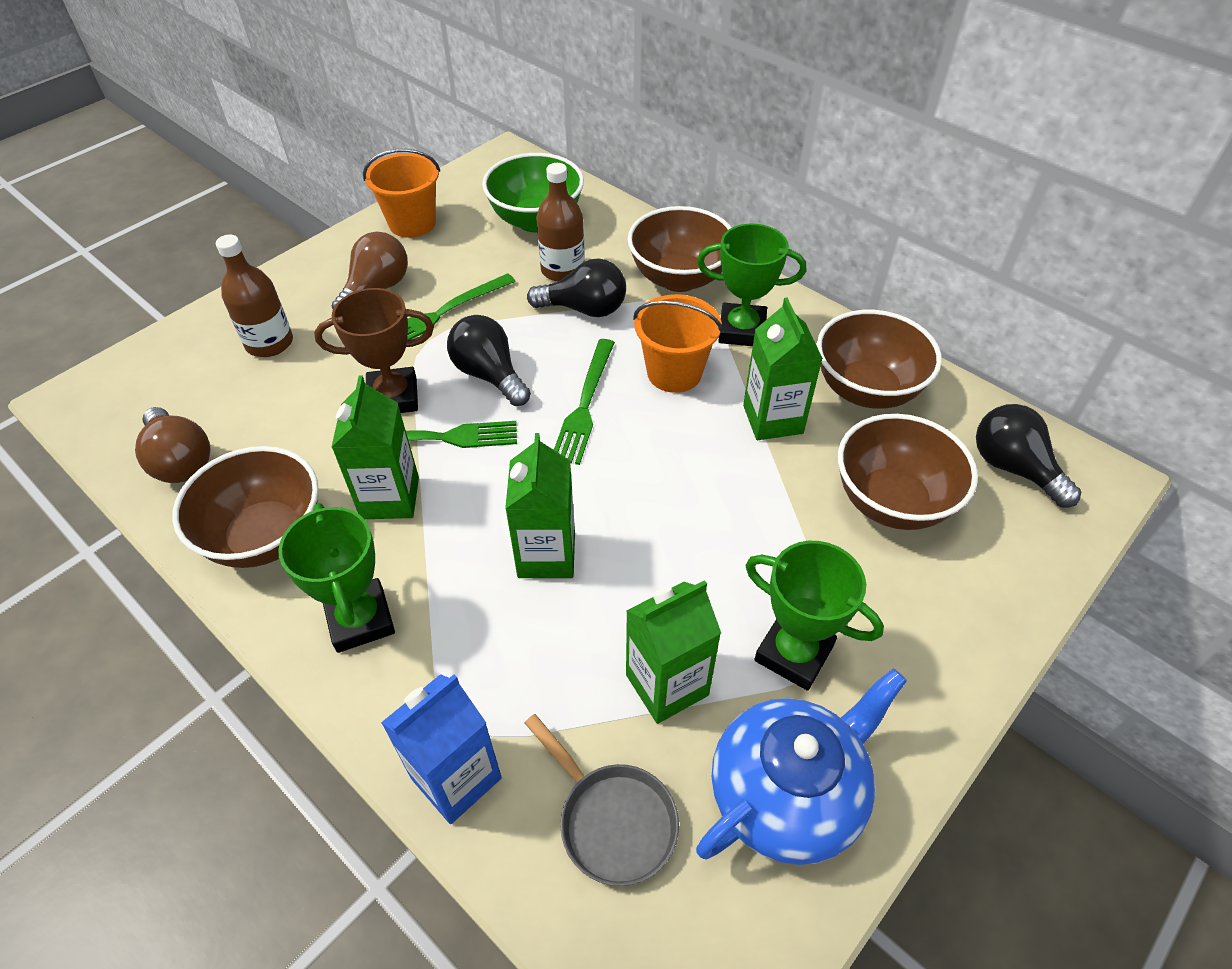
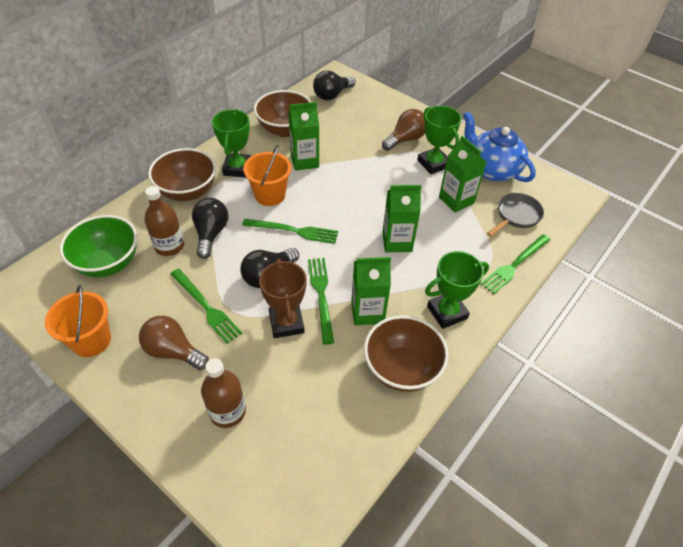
camera: 95 degrees left, 0 degrees up
(180, 461) = (346, 438): brown light bulb -> brown light bulb (405, 139)
(456, 778) = (514, 265): blue carton -> green fork
(794, 653) = (433, 163): green trophy -> green trophy turned 60 degrees counterclockwise
(891, 501) = (353, 129): brown bowl -> none

